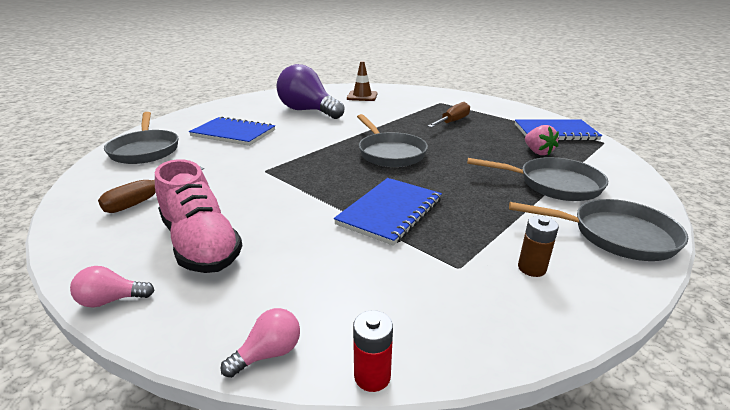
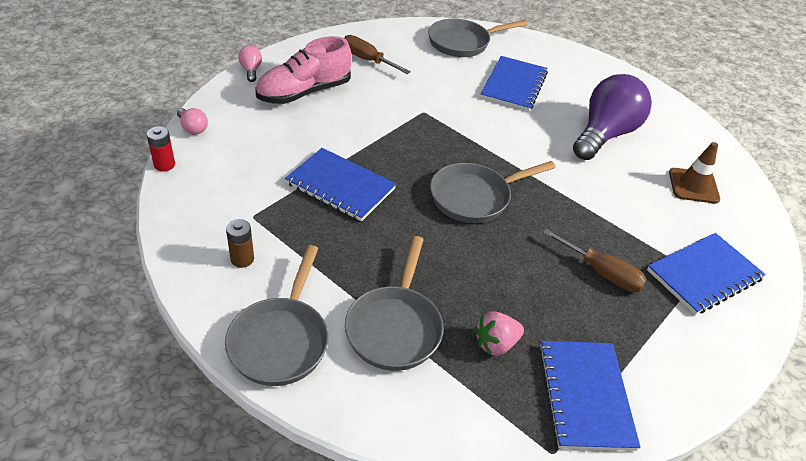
camera: 85 degrees right, 15 degrees up
(440, 101) = (704, 275): none -> blue notebook

